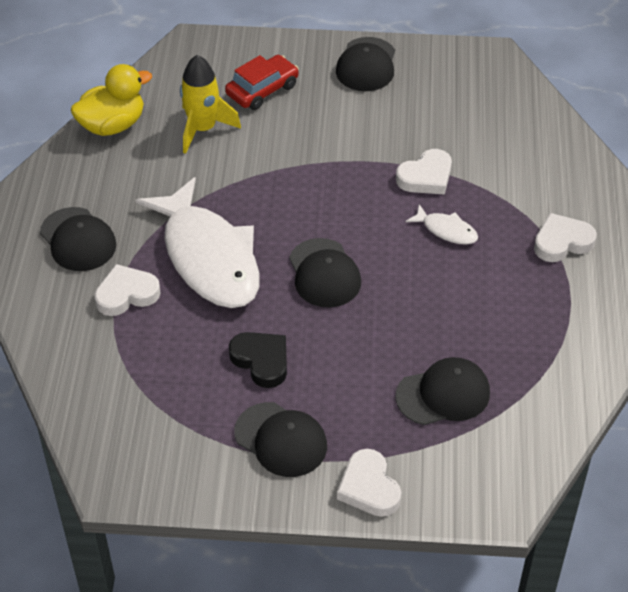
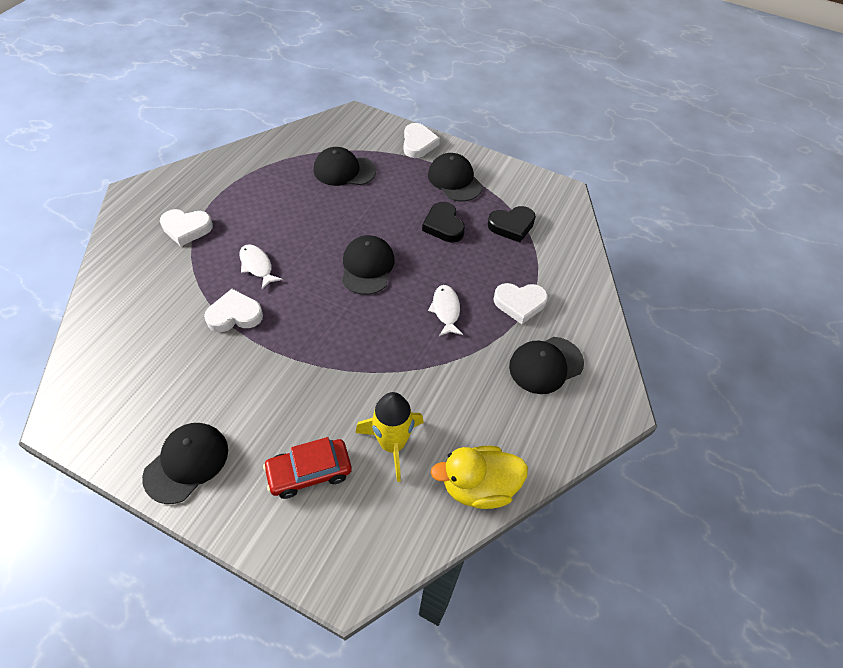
camera: 160 degrees left, 5 degrees up
(78, 240) = (545, 365): black cap -> black cap turned 105 degrees counterclockwise
(171, 395) = (511, 226): none -> black heart
(208, 257) = (446, 310): white fish -> white fish, size x0.42

